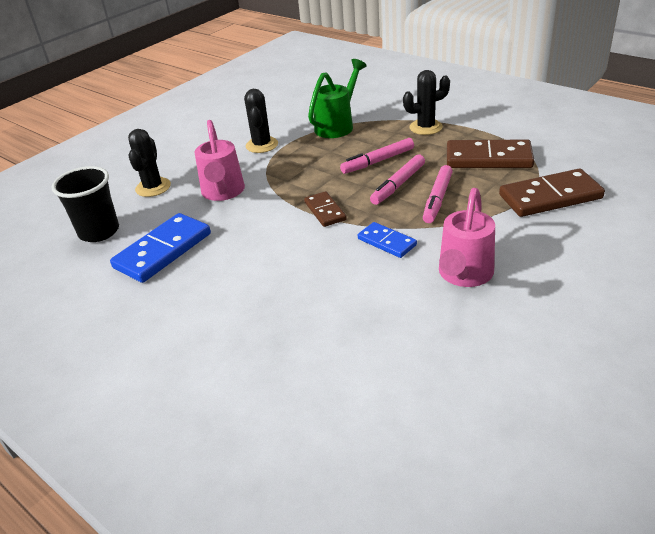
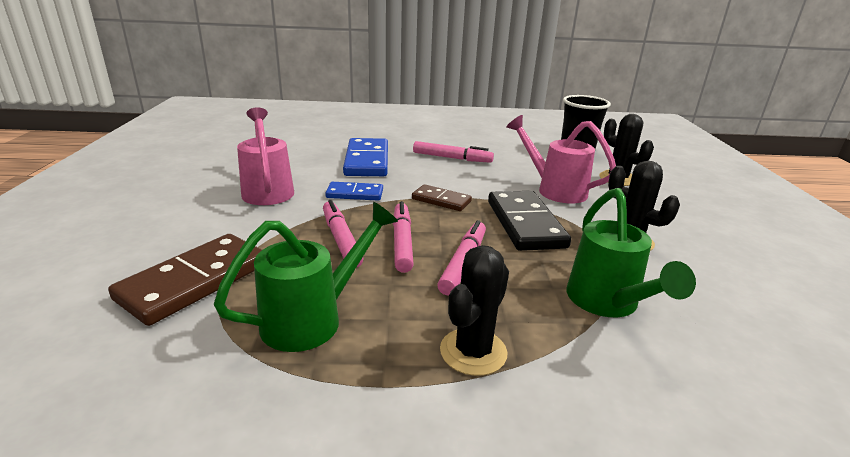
camera: 135 degrees right, 10 degrees down
(163, 251) = (512, 153): blue domino -> blue domino (367, 161)
(234, 264) = (452, 158): none -> pink marker
(299, 173) = (525, 224): none -> black domino
(488, 158) = (313, 318): brown domino -> green watering can

